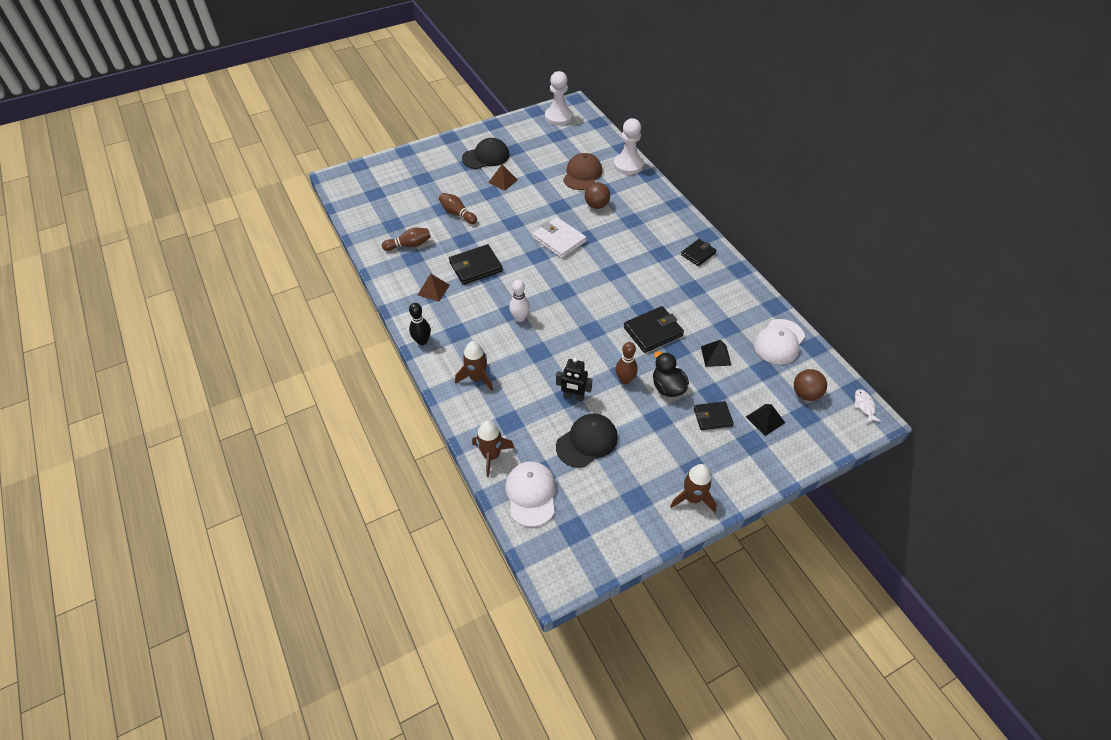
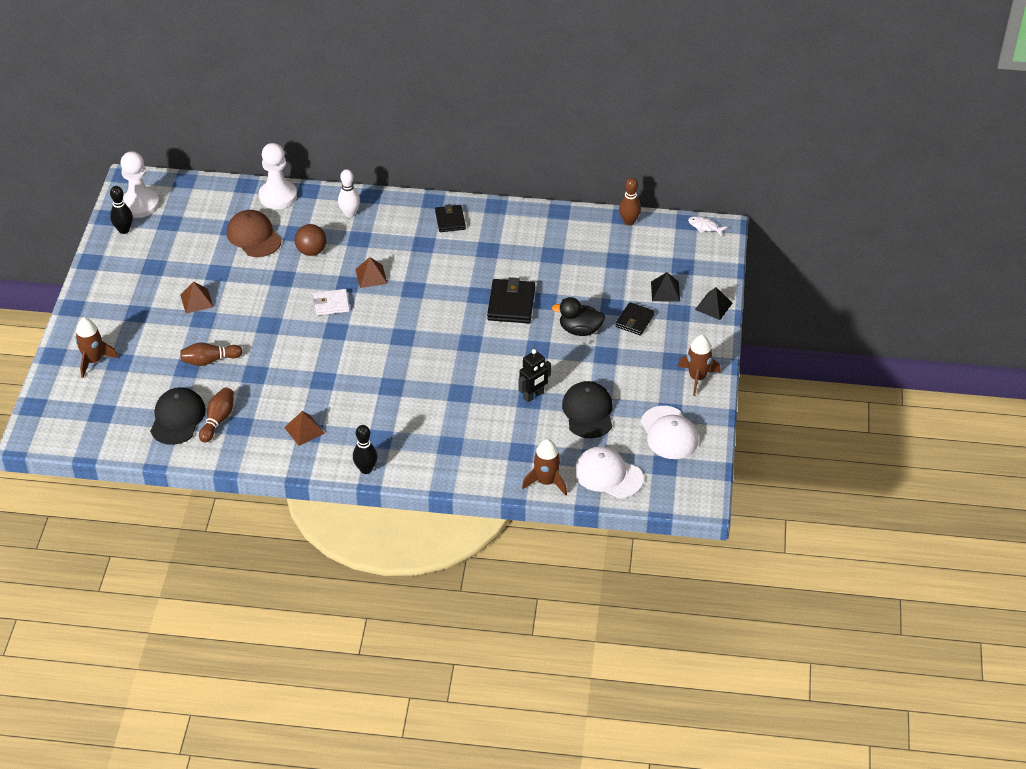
camera: 55 degrees left, 5 degrees down
(475, 267) = (304, 383): black wallet -> none
(477, 378) = (450, 450): brown rocket -> brown rocket (93, 361)
(486, 157) = (141, 294): black cap -> black cap (177, 418)
(520, 318) = (406, 384): white bowling pin -> white bowling pin (350, 213)
(531, 122) = (124, 230): none -> black bowling pin
(559, 240) = (331, 304): white wallet -> white wallet, size x0.65
(603, 244) = (371, 276): none -> brown pyramid
(625, 380) = (546, 352): brown bowling pin -> brown bowling pin (629, 221)
(716, 355) = (575, 280): black pyramid -> black pyramid (713, 306)
(779, 342) = (598, 233): white cap -> white cap (669, 433)
(806, 394) = (663, 252): brown ball -> none

